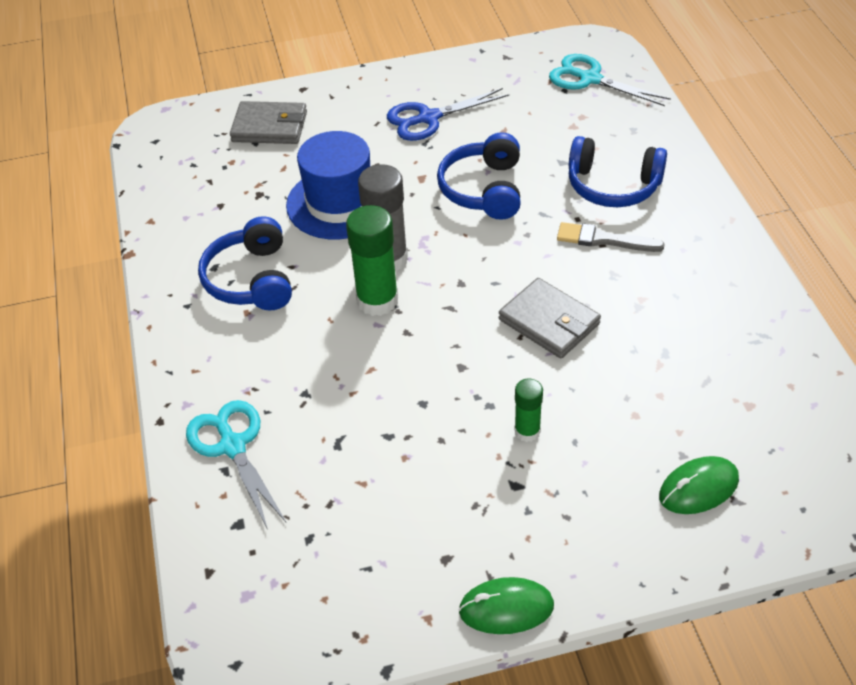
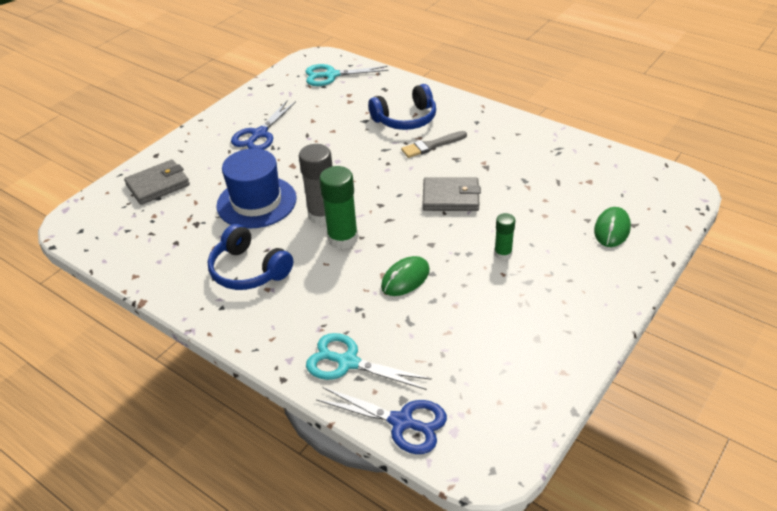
camera: 40 degrees left, 5 degrees down
(211, 547) = (402, 422): none -> blue scissors
(484, 189) = (337, 154): blue headphones -> none
(506, 608) = (594, 340): green mouse -> green mouse (405, 278)

